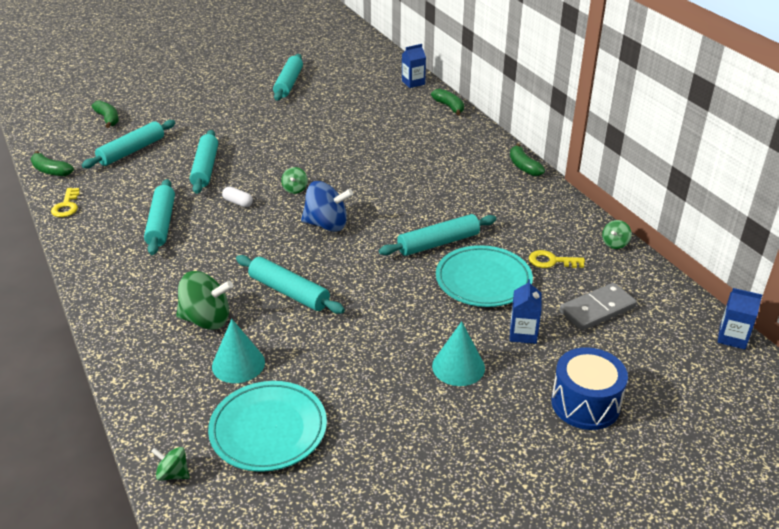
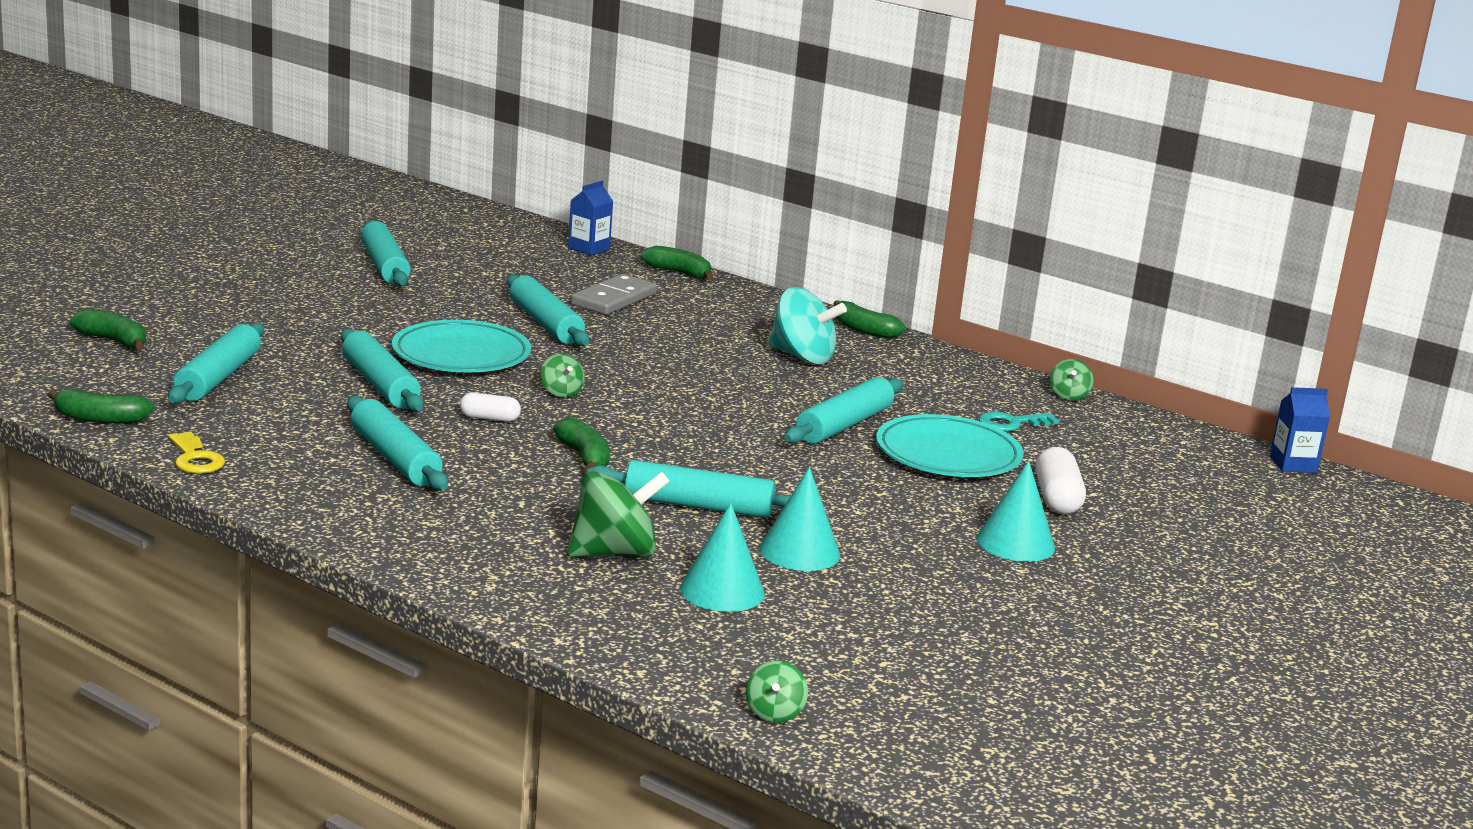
camera: 30 degrees left, 15 degrees down
(173, 474) = (774, 713): green spinning top -> green spinning top turned 75 degrees counterclockwise
(261, 241) = (584, 457): none -> green banana
(268, 429) = (847, 646): turquoise plate -> turquoise plate (461, 355)
(313, 342) = (799, 551): none -> turquoise cone
(327, 225) = (661, 426): blue spinning top -> none
(335, 136) = (545, 324): none -> turquoise rolling pin
(463, 183) = (802, 357): none -> turquoise spinning top
(523, 334) = (1057, 499): blue carton -> white capsule
(551, 261) = (1011, 423): yellow key -> turquoise key
(585, 404) = (1200, 550): blue drum -> none
(597, 309) = (1118, 462): grey domino -> grey domino (614, 299)

